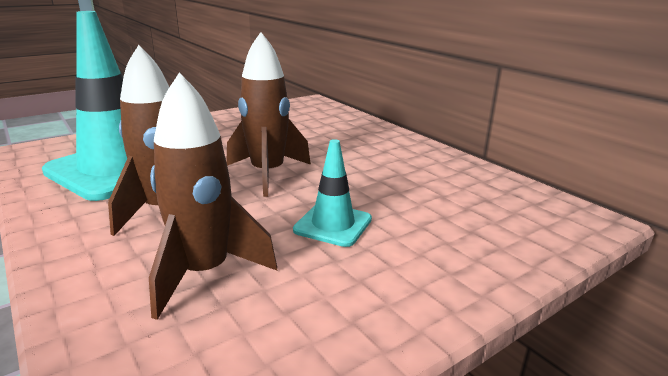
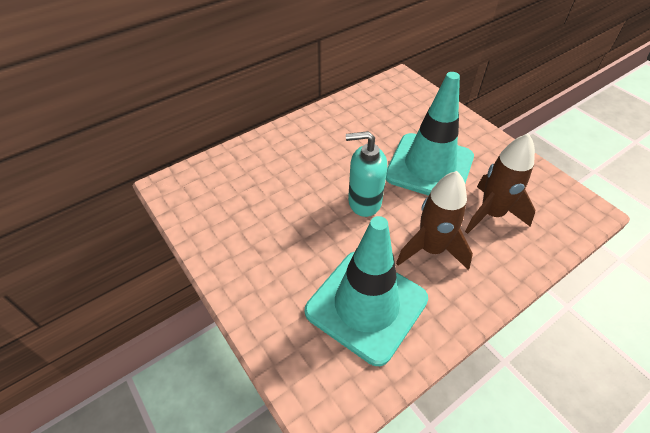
camera: 90 degrees left, 25 degrees up
(268, 174) = (364, 202): brown rocket -> turquoise soap dispenser
(333, 225) = (429, 167): turquoise traffic cone -> turquoise traffic cone, size x2.06

